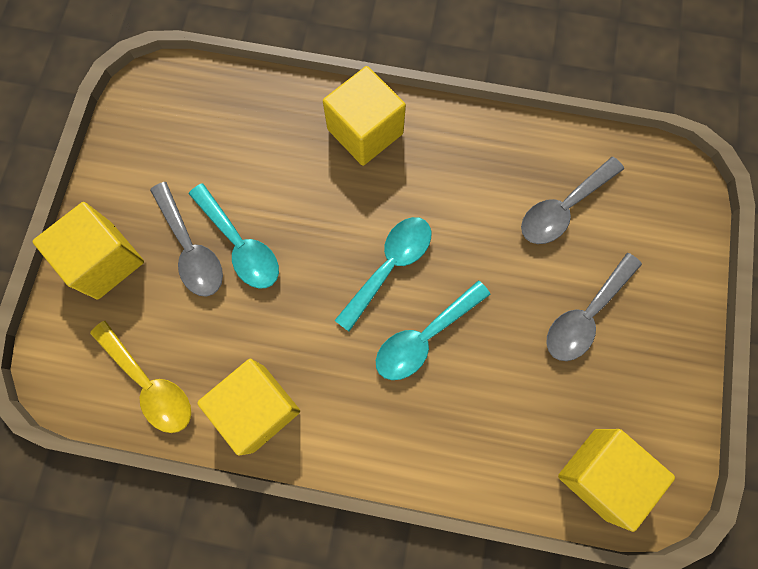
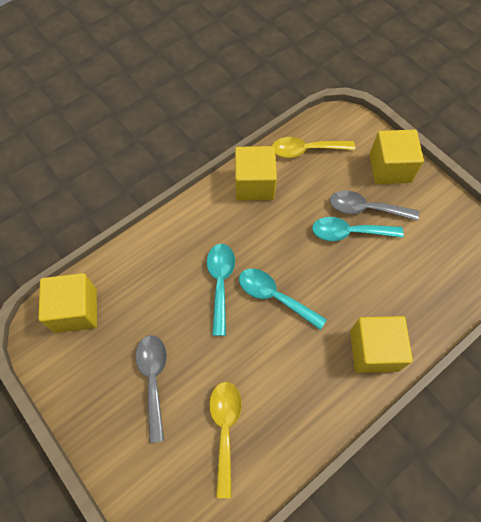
camera: 130 degrees right, 10 degrees down
(390, 266) = (274, 296): turquoise spoon -> turquoise spoon turned 135 degrees clockwise
(563, 208) = (225, 429): grey spoon -> yellow spoon

